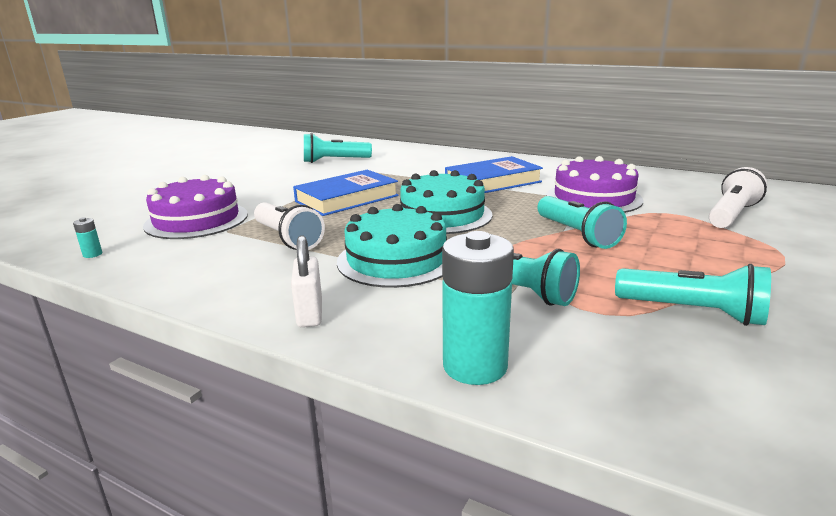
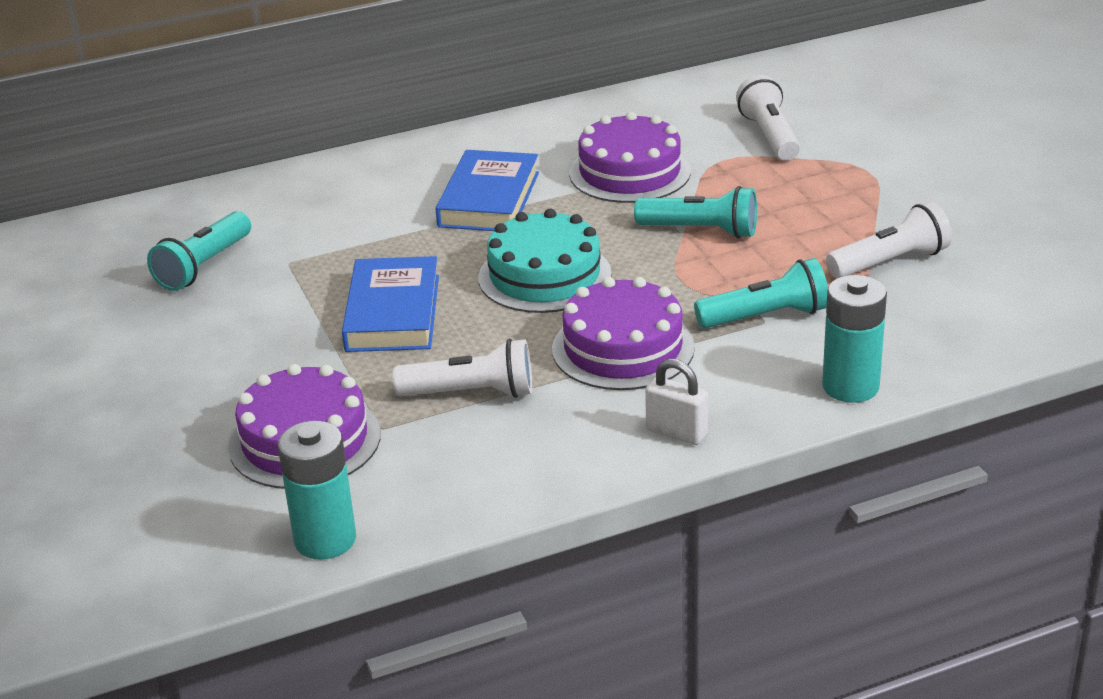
camera: 50 degrees left, 10 degrees up
(92, 254) = (325, 540): turquoise battery -> turquoise battery, size x2.45
(396, 260) = (623, 348): turquoise cake -> purple cake
(693, 312) = (890, 262): turquoise flashlight -> white flashlight

